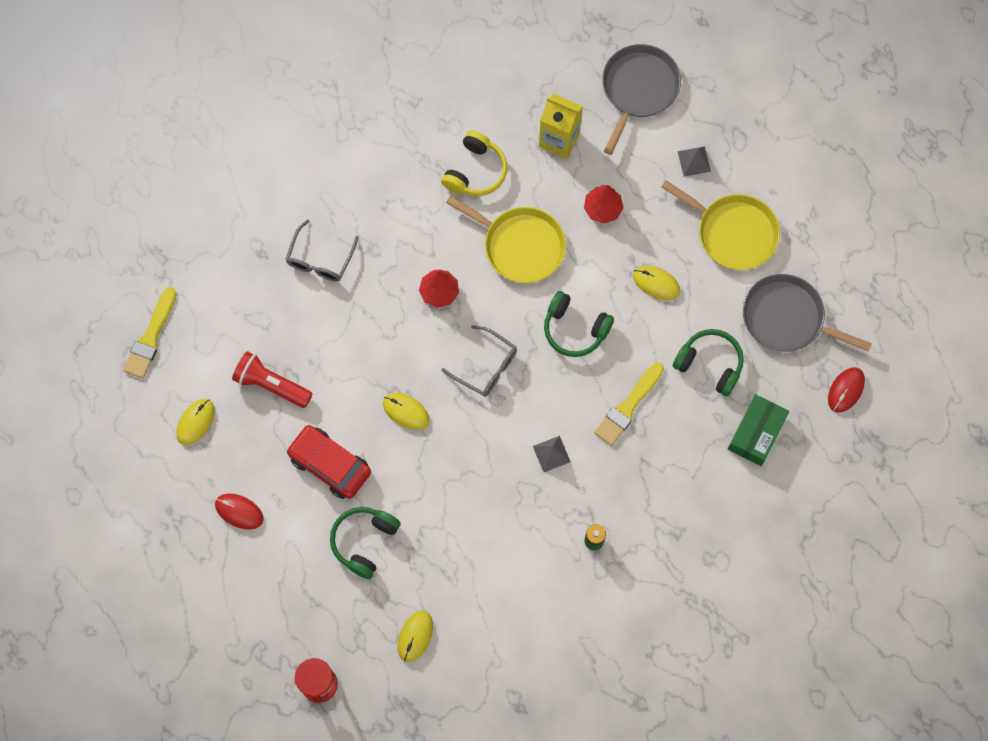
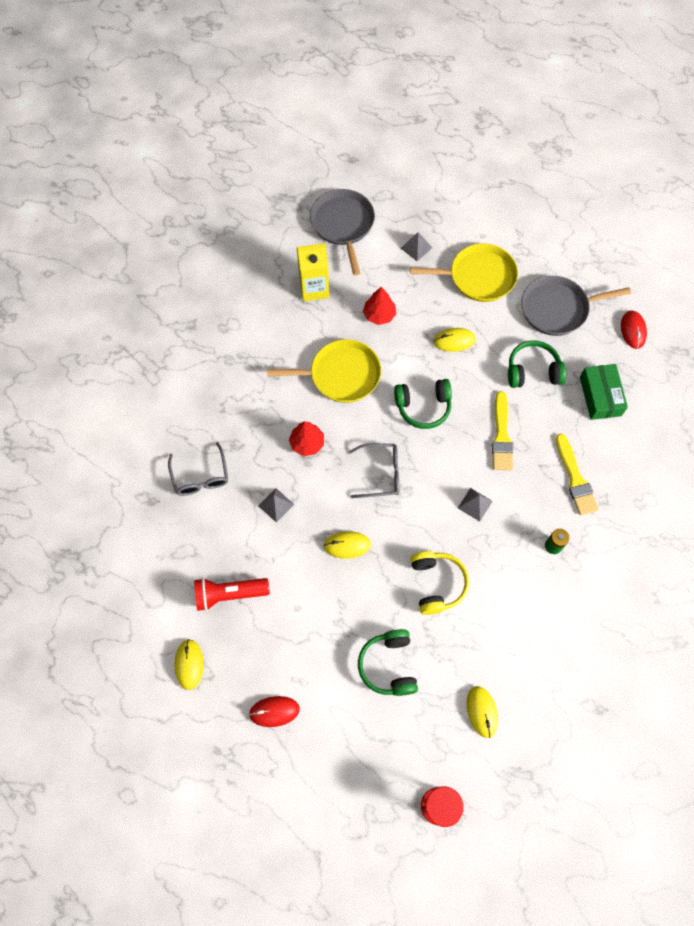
camera: 35 degrees left, 5 degrees down
(151, 337) = (106, 622): yellow brush -> yellow brush (575, 478)
(330, 465) = (319, 624): red car -> none
(369, 331) = (276, 505): none -> grey pyramid
(475, 171) = (271, 344): yellow headphones -> yellow headphones (436, 584)

